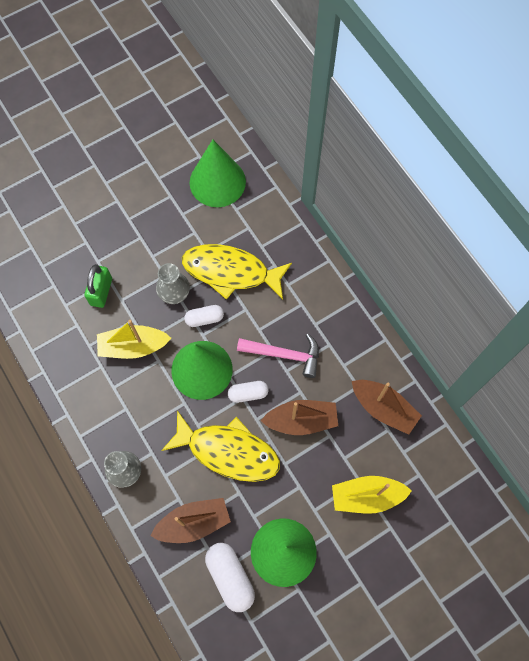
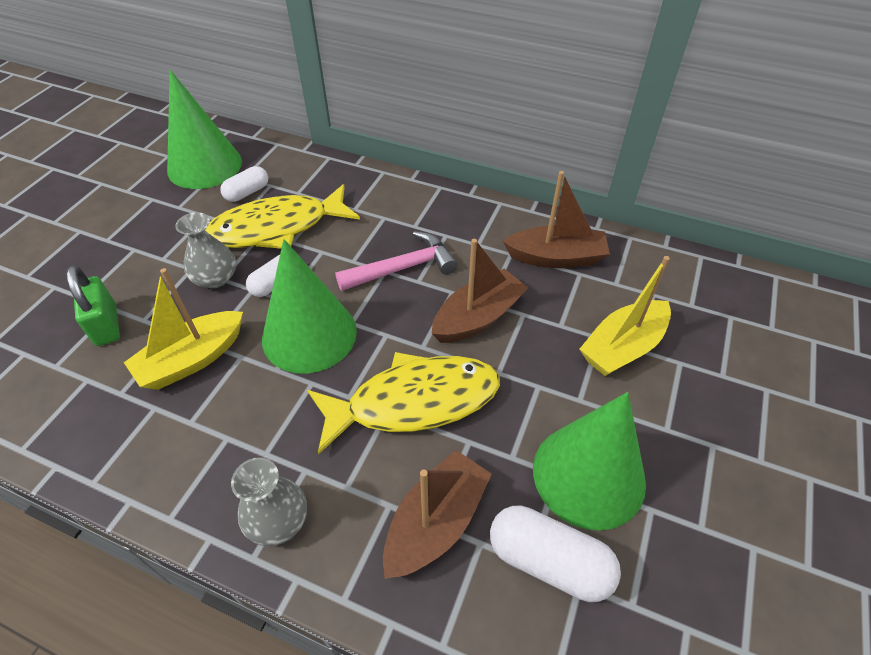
camera: 35 degrees left, 20 degrees down
(248, 393) = (389, 326): white capsule -> white capsule (247, 192)

